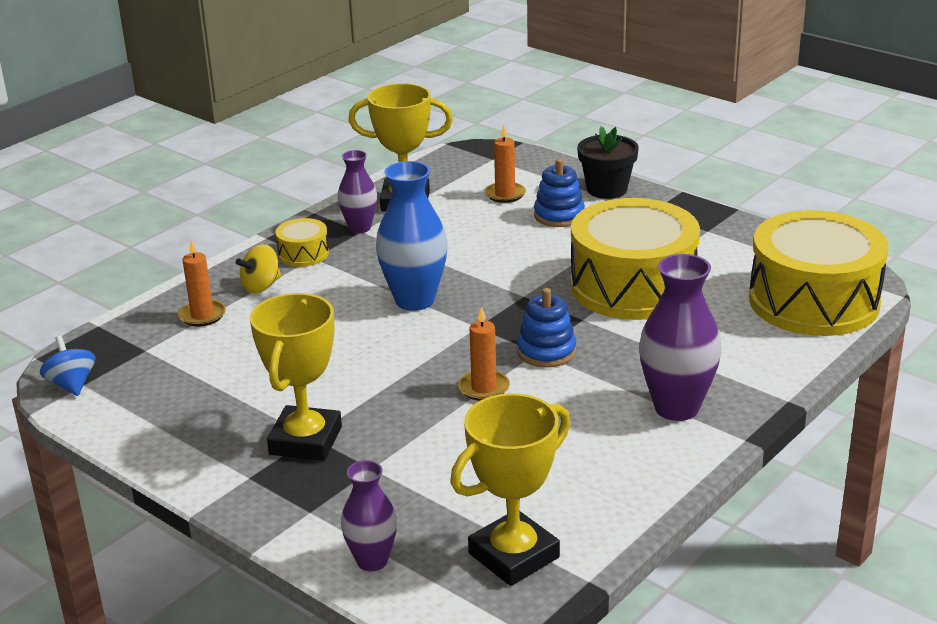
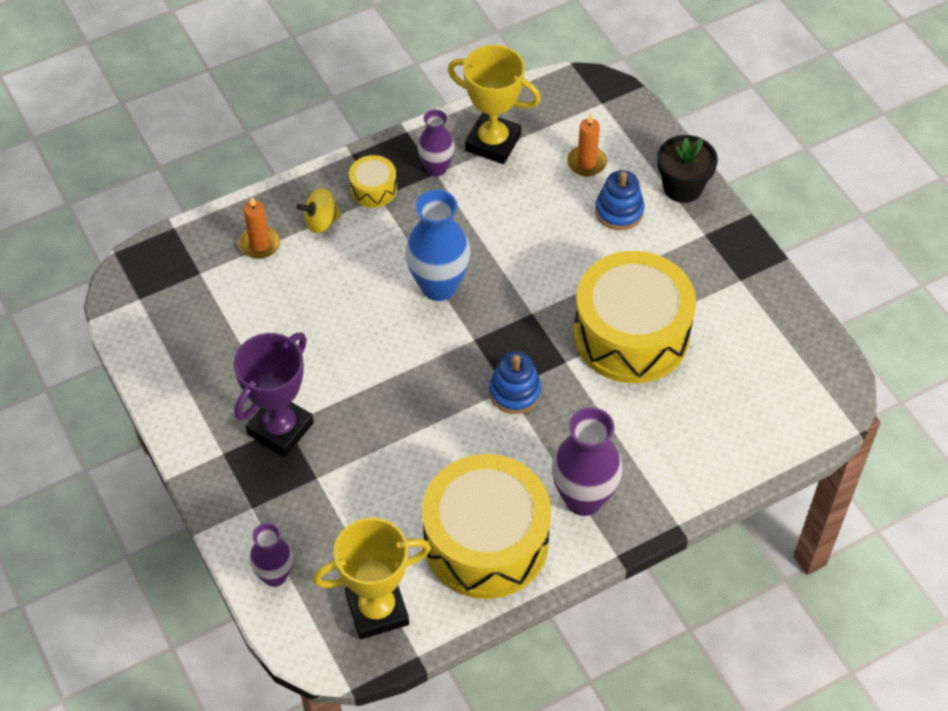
camera: 20 degrees right, 25 degrees up
(72, 384) = (130, 296): blue spinning top -> none
(305, 441) = (280, 428): yellow trophy -> purple trophy
(484, 388) = (443, 418): orange candle -> none
(814, 301) = (776, 410): yellow drum -> yellow drum (486, 541)

